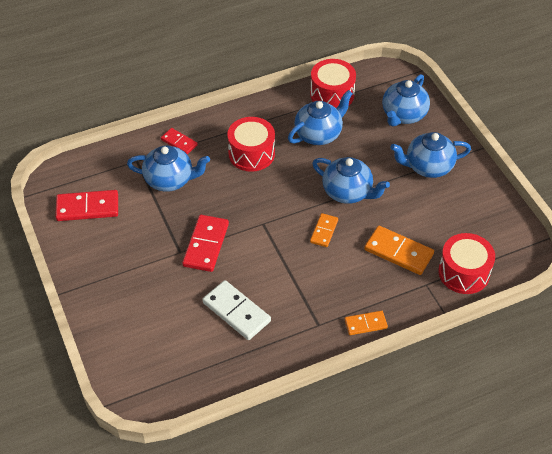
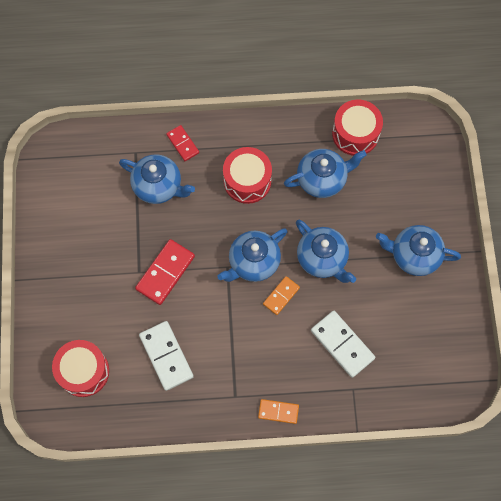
camera: 20 degrees right, 20 degrees up
(87, 207) = (72, 192): red domino -> none
(398, 252) = (342, 344): orange domino -> white domino
(403, 115) = (417, 184): blue teapot -> blue teapot (253, 262)
(464, 272) = (394, 389): red drum -> red drum (83, 371)

